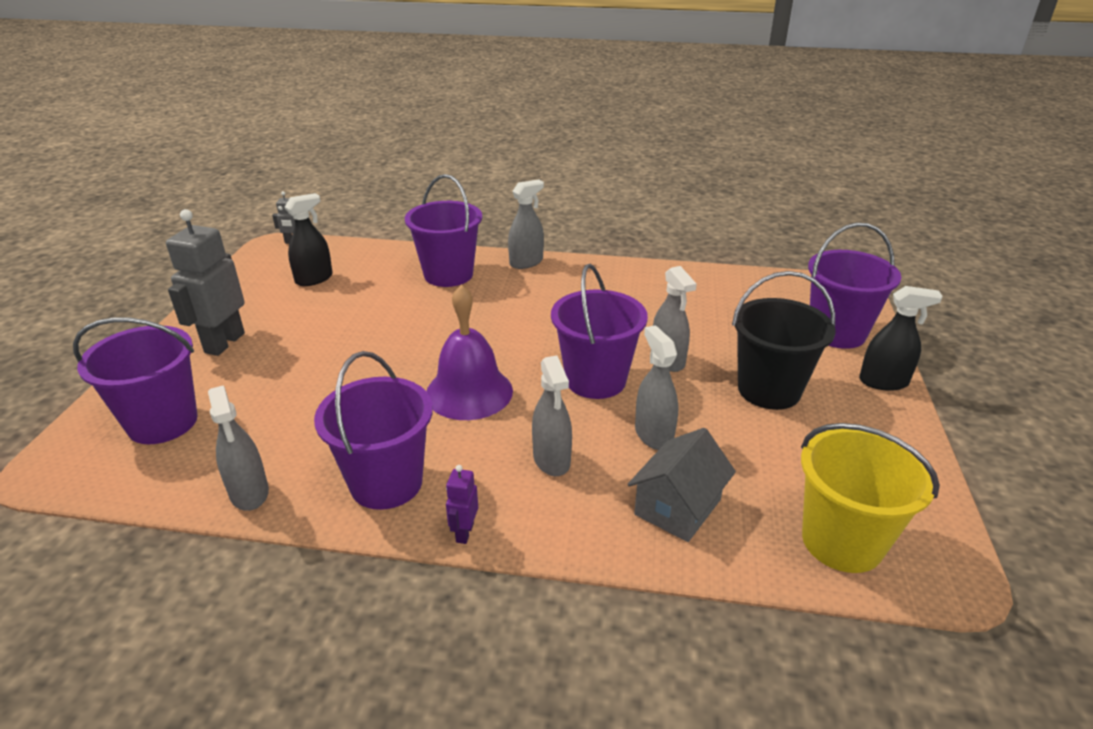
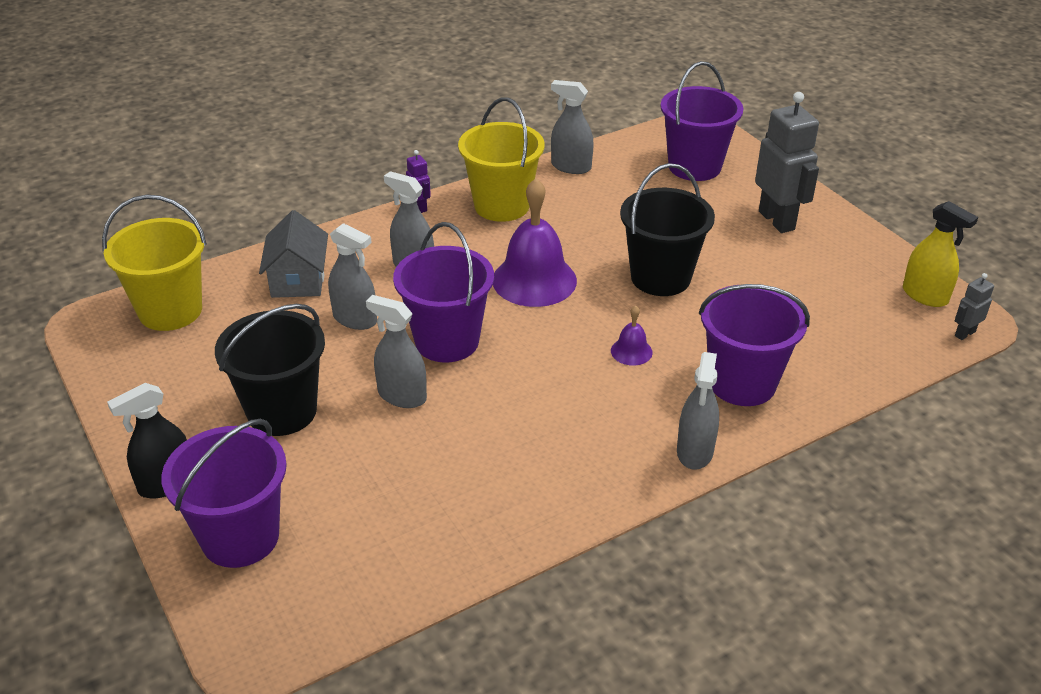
camera: 140 degrees right, 5 degrees up
(264, 263) = (925, 295): none -> yellow spray bottle
(314, 279) = (846, 305): black spray bottle -> none
(380, 347) = (660, 277): none -> black bucket
(386, 483) = (502, 206): purple bucket -> yellow bucket
(480, 315) = (631, 351): none -> purple bell

